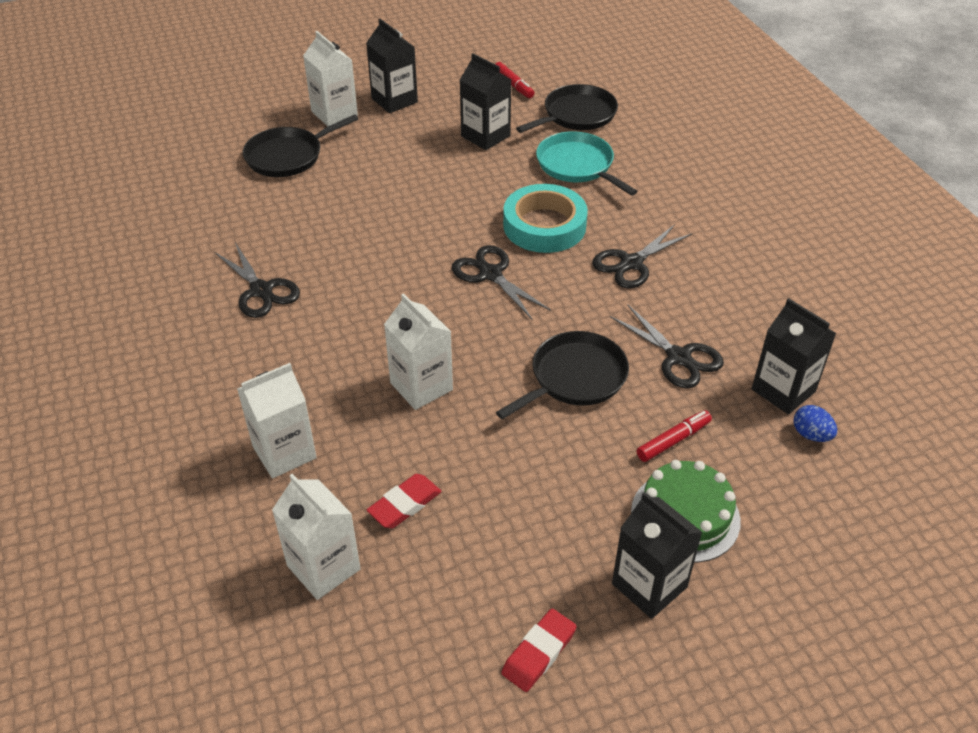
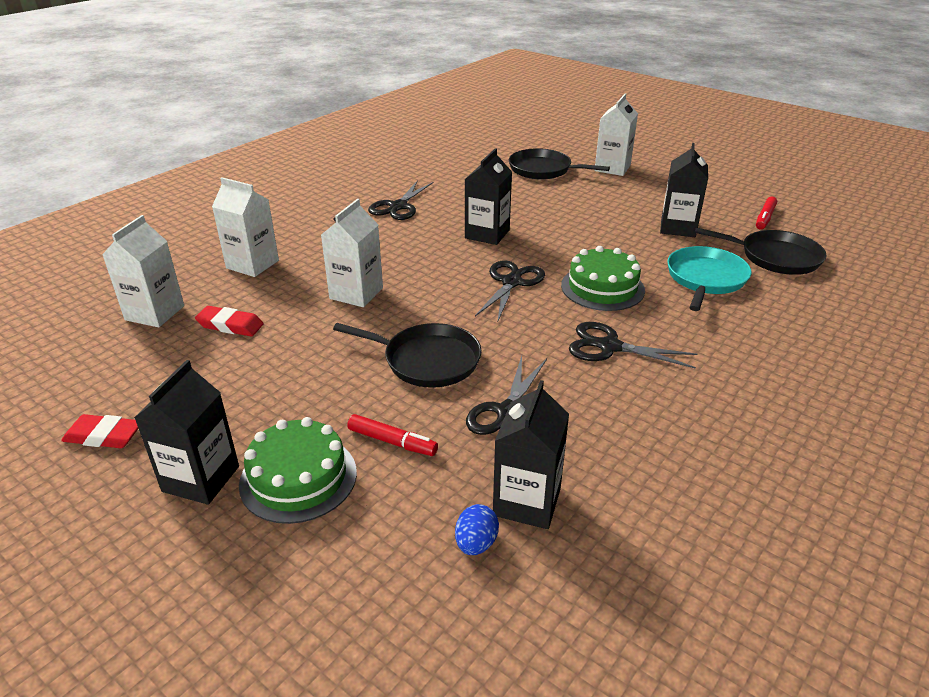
camera: 60 degrees right, 10 degrees down
(394, 100) = (662, 182): black carton -> black carton (487, 234)
(544, 225) = (602, 288): turquoise tape -> green cake

